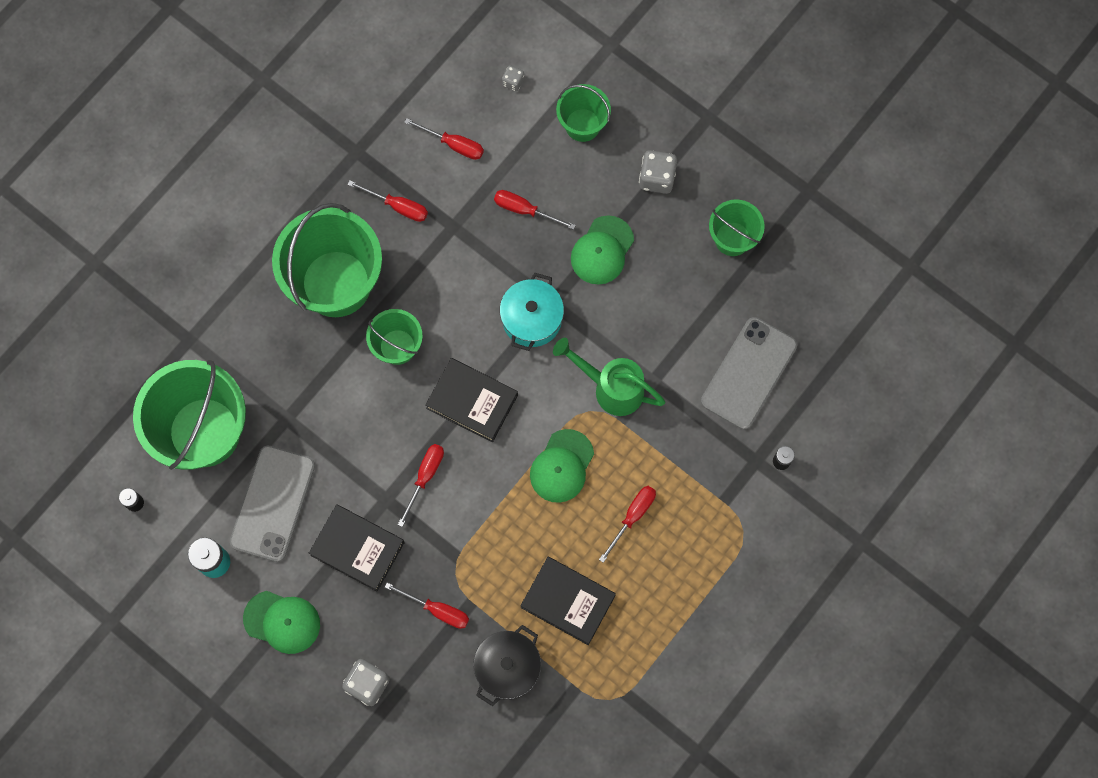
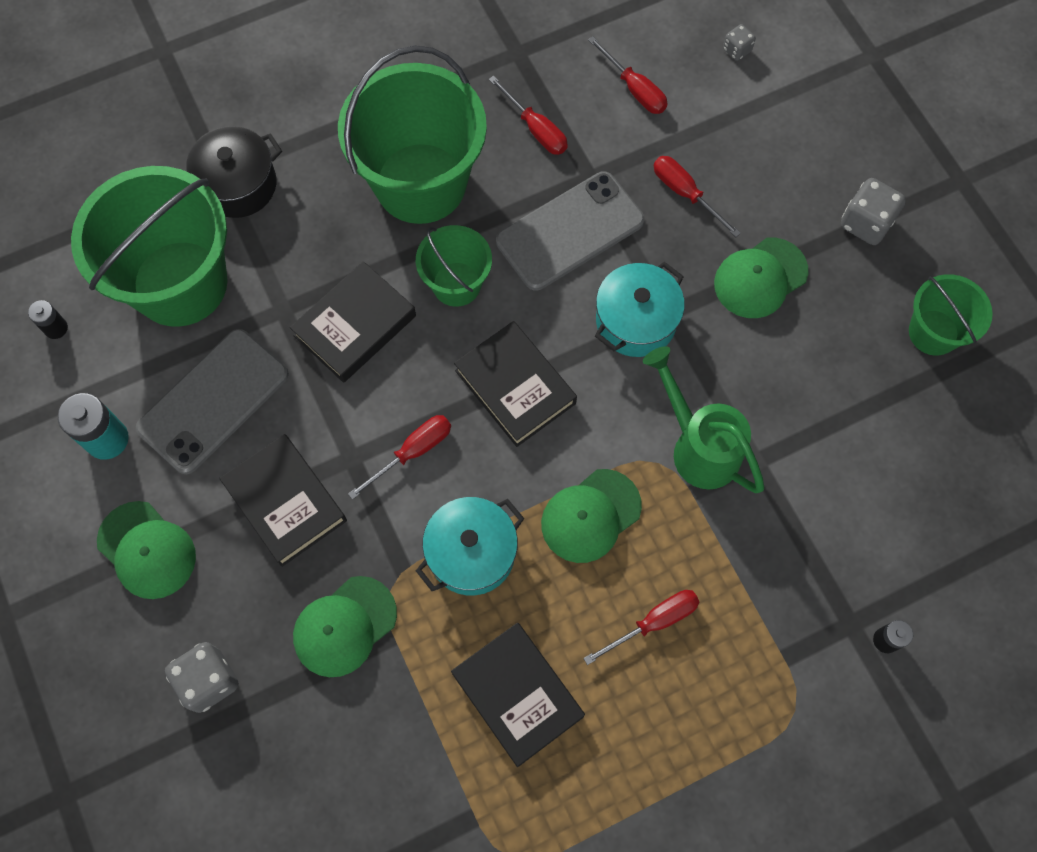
camera: 25 degrees right, 5 degrees down
(342, 407) = (355, 325): none -> black book
(437, 610) = (344, 626): red screwdriver -> green cap
(496, 526) = (471, 553): none -> turquoise pot
(508, 667) = (397, 746): black pot -> black pot (238, 185)
(582, 125) = (799, 128): green bucket -> none
(748, 373) = (887, 506): grey phone -> grey phone (570, 231)

